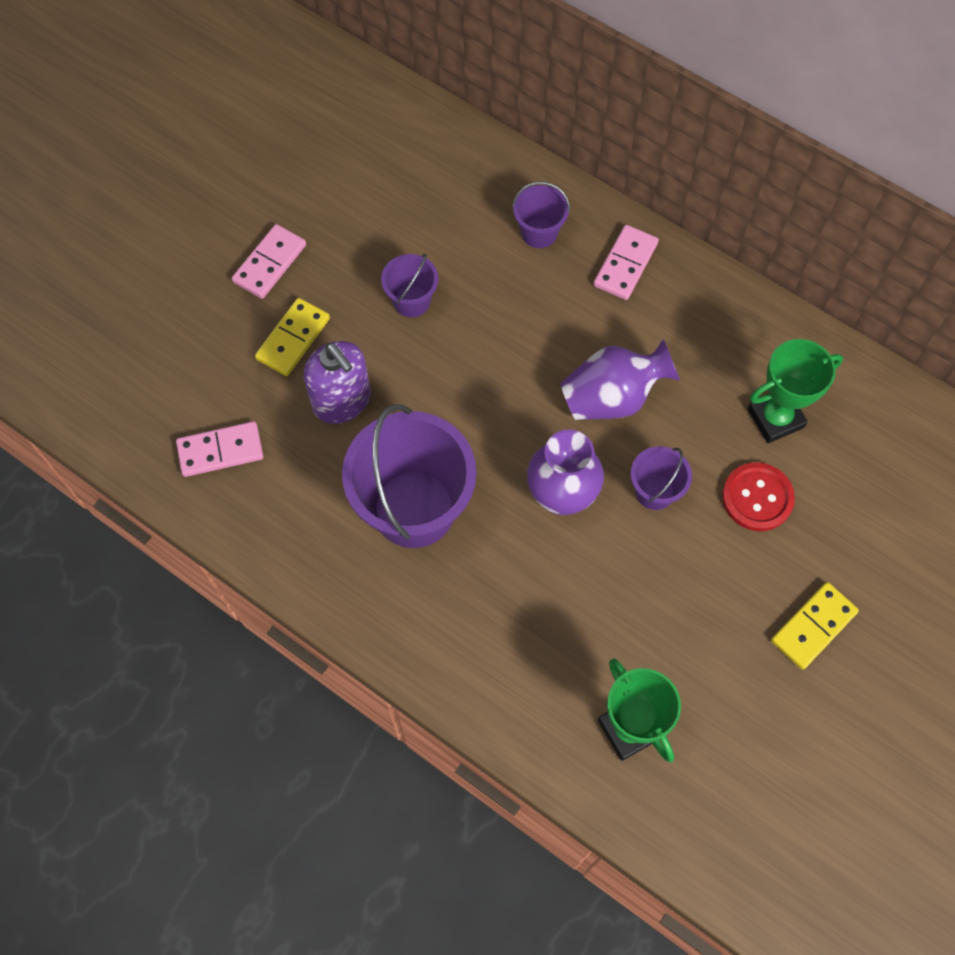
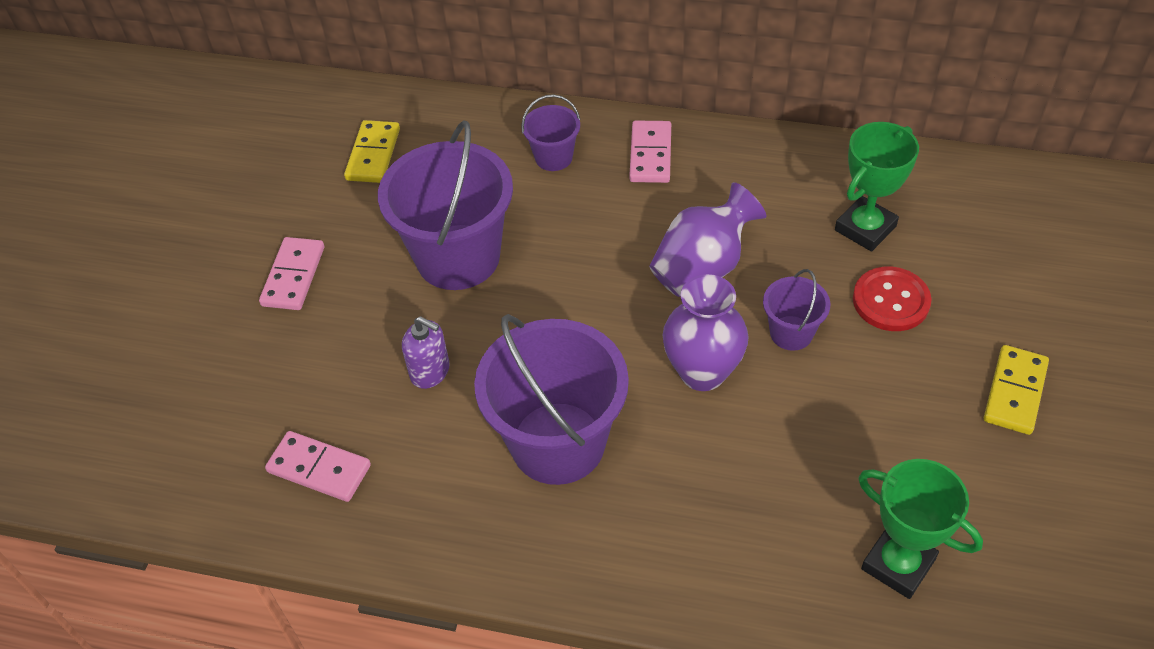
camera: 20 degrees left, 15 degrees down
(220, 450) = (319, 468): pink domino -> pink domino turned 60 degrees clockwise
(293, 339) = (350, 334): yellow domino -> yellow domino (373, 154)
(342, 401) = (430, 371): purple soap dispenser -> purple soap dispenser, size x0.66
(411, 301) = (458, 257): purple bucket -> purple bucket, size x2.10

